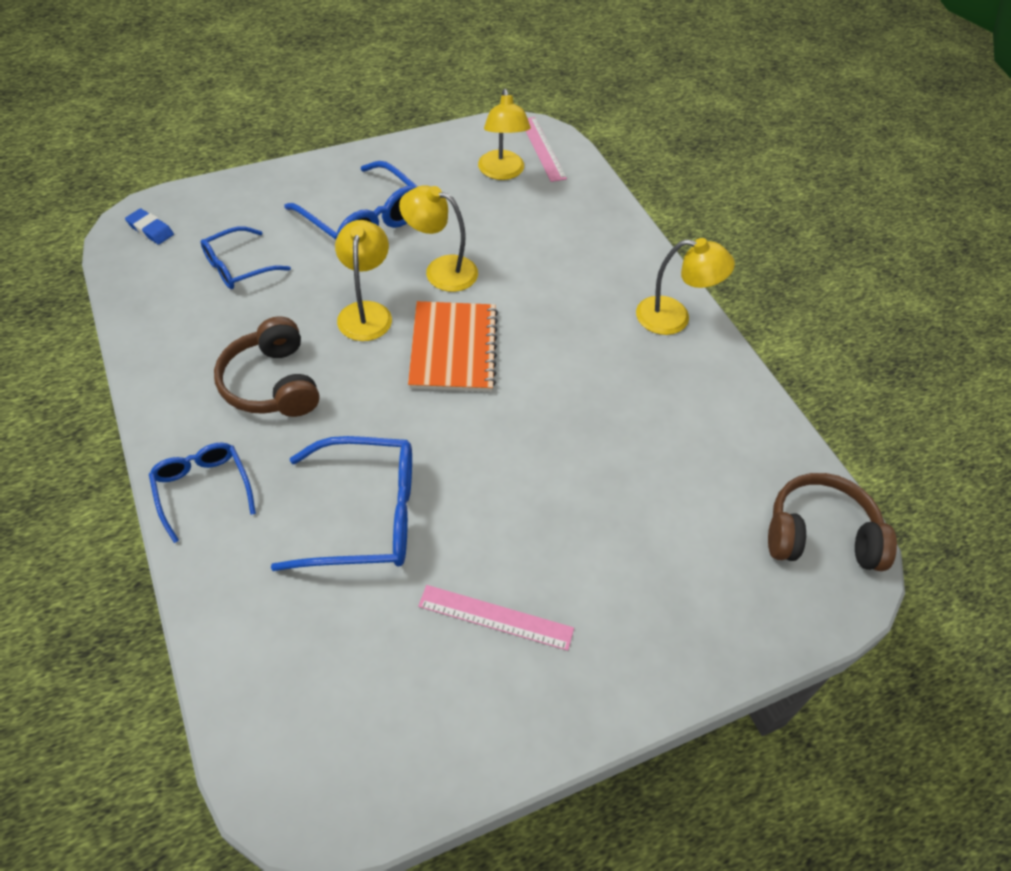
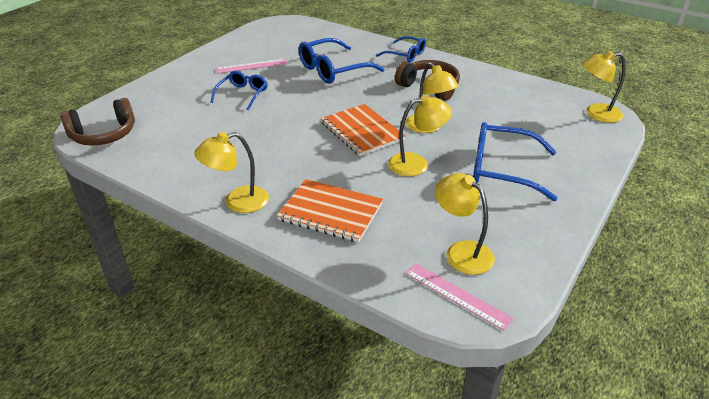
camera: 150 degrees right, 15 degrees down
(150, 229) = (596, 114): blue eraser -> yellow lamp
(239, 266) = (523, 118): blue glasses -> blue glasses (242, 94)
(584, 259) = (330, 212): none -> orange notebook

